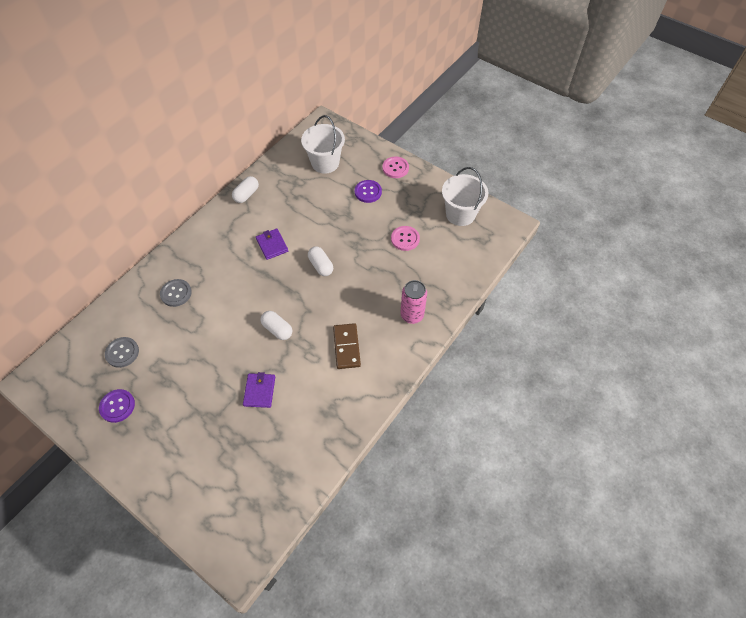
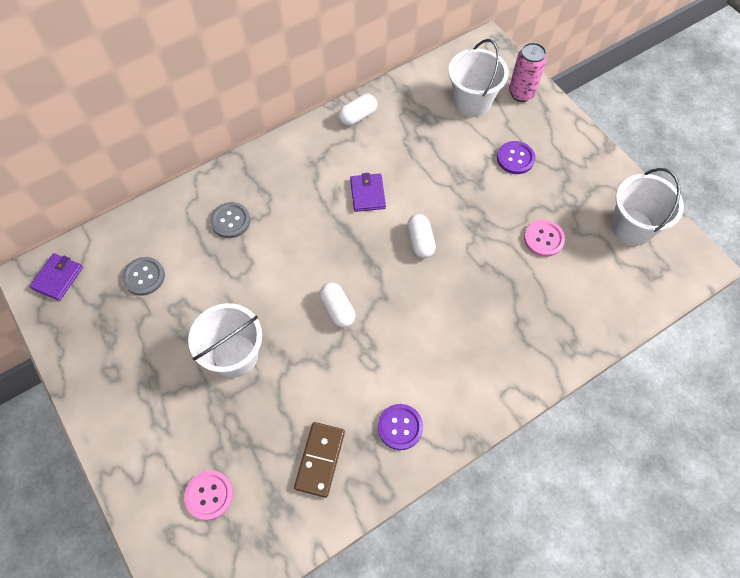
camera: 20 degrees right, 5 degrees up
(117, 406) = (116, 343): purple button -> purple button (400, 427)
(212, 385) = (235, 356): none -> white bucket
(259, 391) = (289, 384): purple wallet -> purple wallet (58, 278)
(347, 347) = (417, 363): brown domino -> brown domino (320, 460)
(395, 168) = (563, 136): pink button -> pink button (209, 495)
(412, 315) = (517, 348): pink can -> pink can (521, 93)

